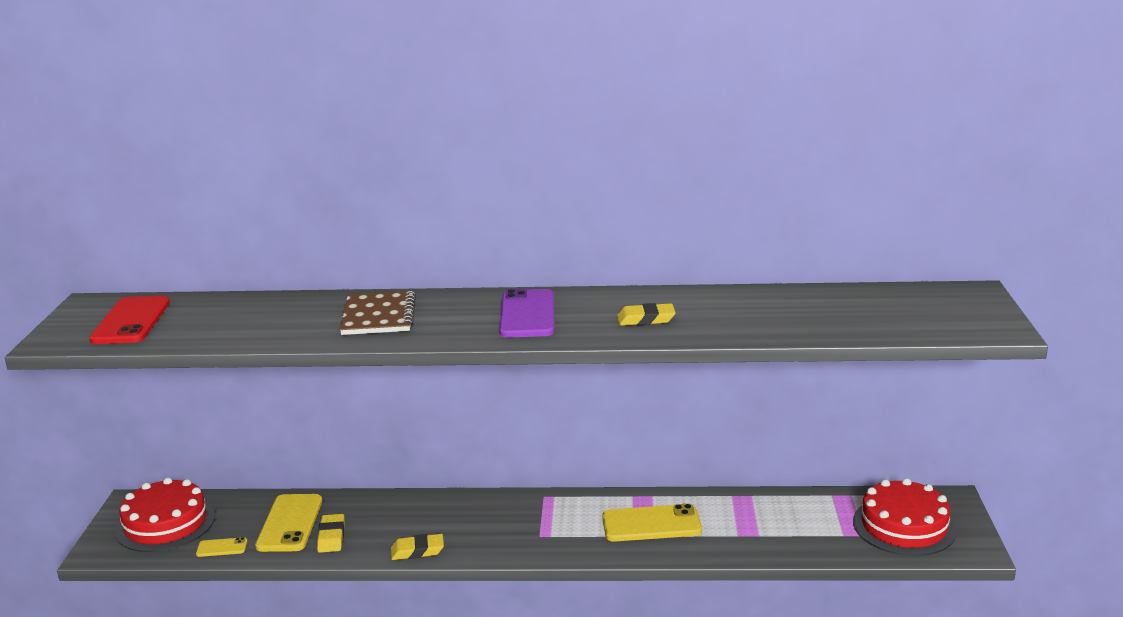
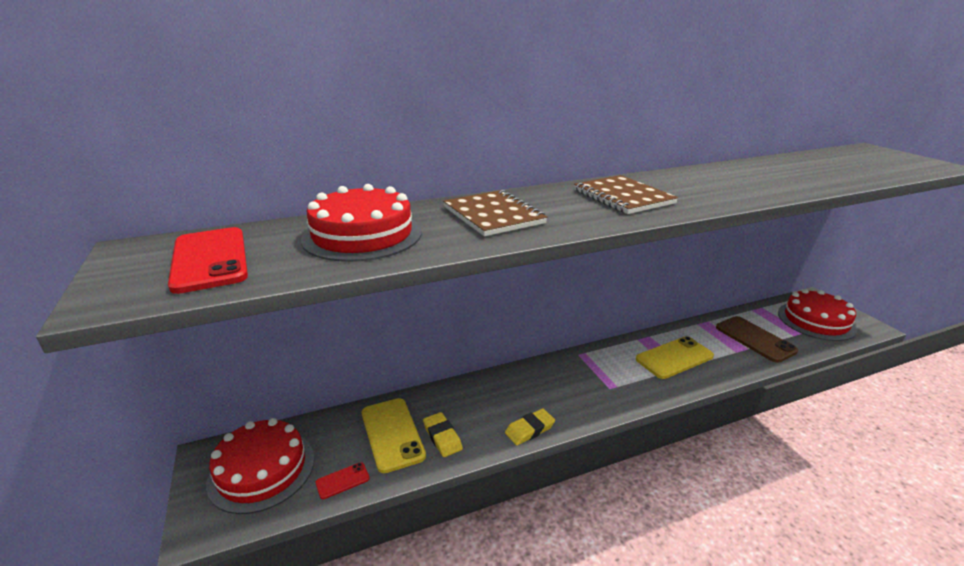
camera: 25 degrees left, 5 degrees up
(222, 548) = (342, 480): yellow phone -> red phone
(253, 318) = (362, 235): none -> red cake
(527, 314) = (623, 197): purple phone -> brown notebook
(646, 319) = (719, 188): yellow eraser -> none
(783, 527) = (755, 339): none -> brown phone

